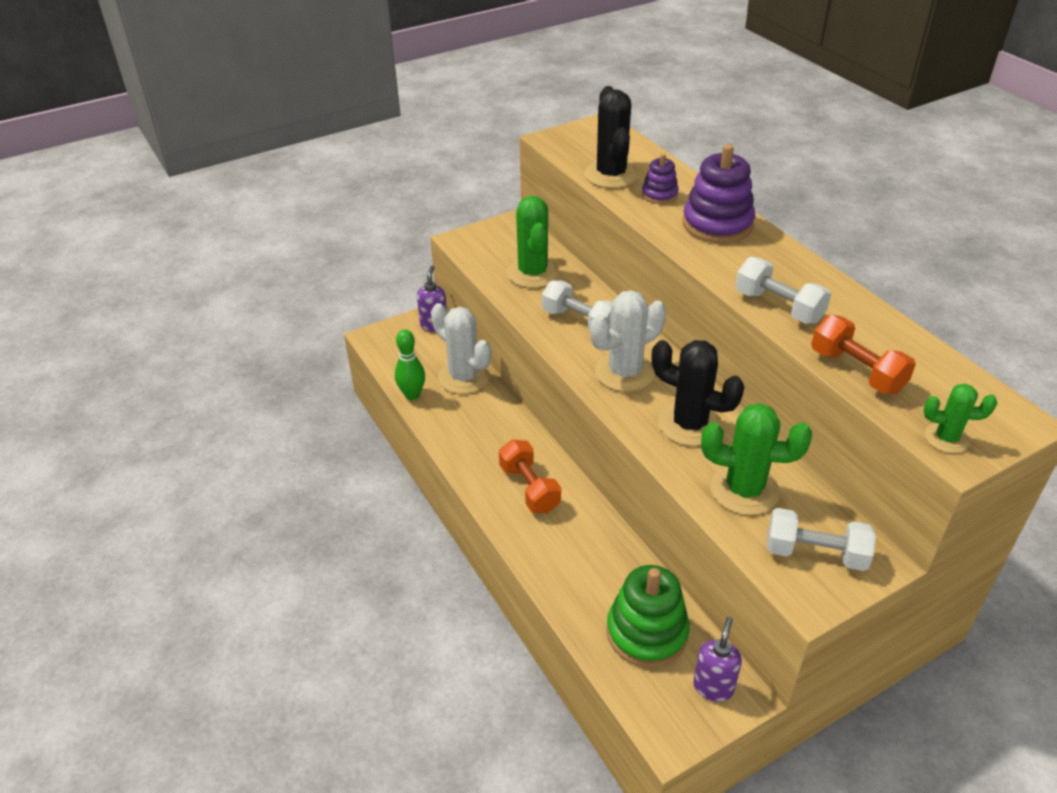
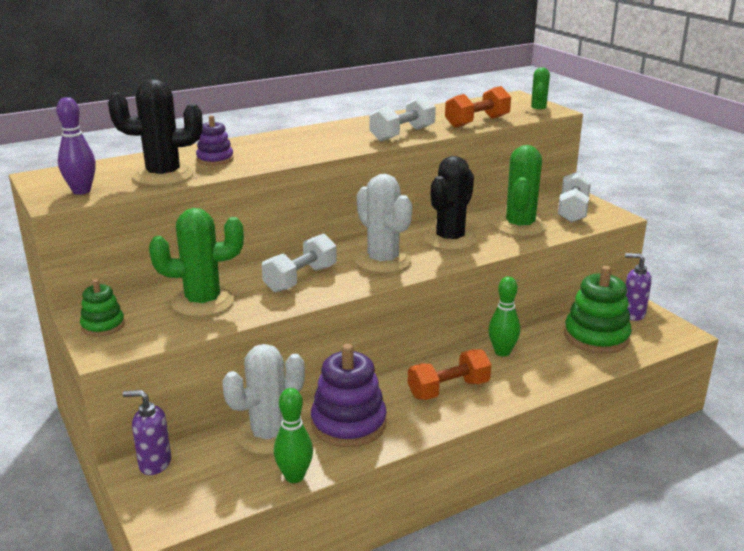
camera: 90 degrees left, 15 degrees down
(495, 233) = (103, 325): none -> green stacking toy
(570, 145) = (81, 191): none -> purple bowling pin
(602, 536) = (502, 352): none -> green bowling pin
(717, 224) = (277, 143): purple stacking toy -> purple stacking toy (348, 424)

